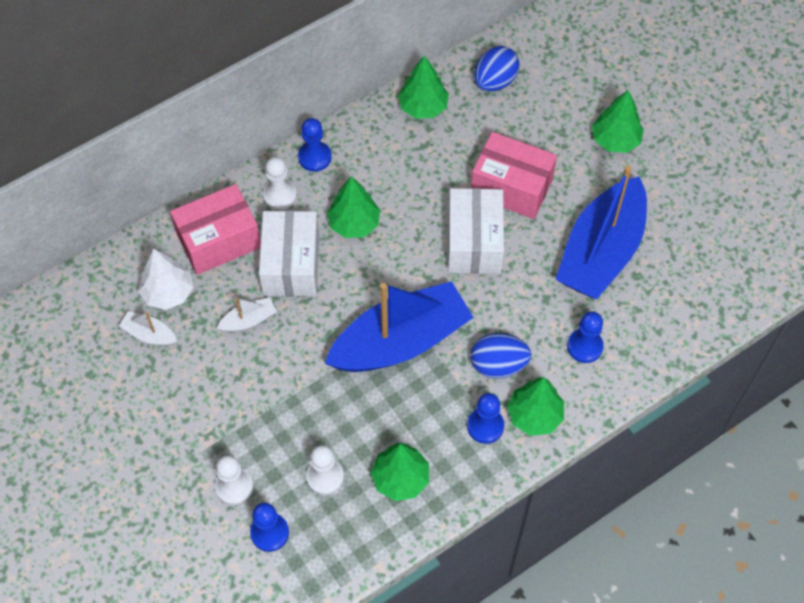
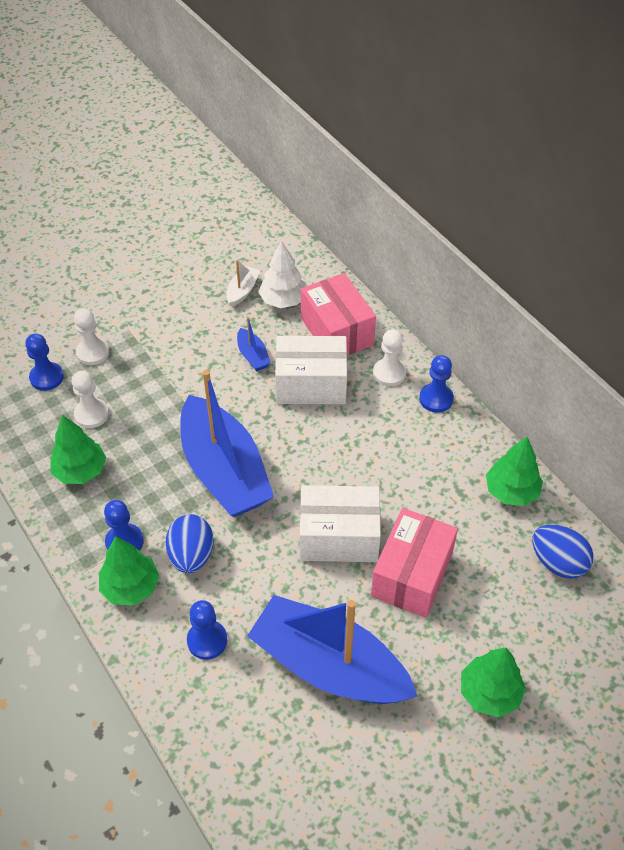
camera: 90 degrees right, 10 degrees down
(249, 320) = (253, 356): white boat -> blue boat
(354, 223) = (359, 432): green tree -> none

